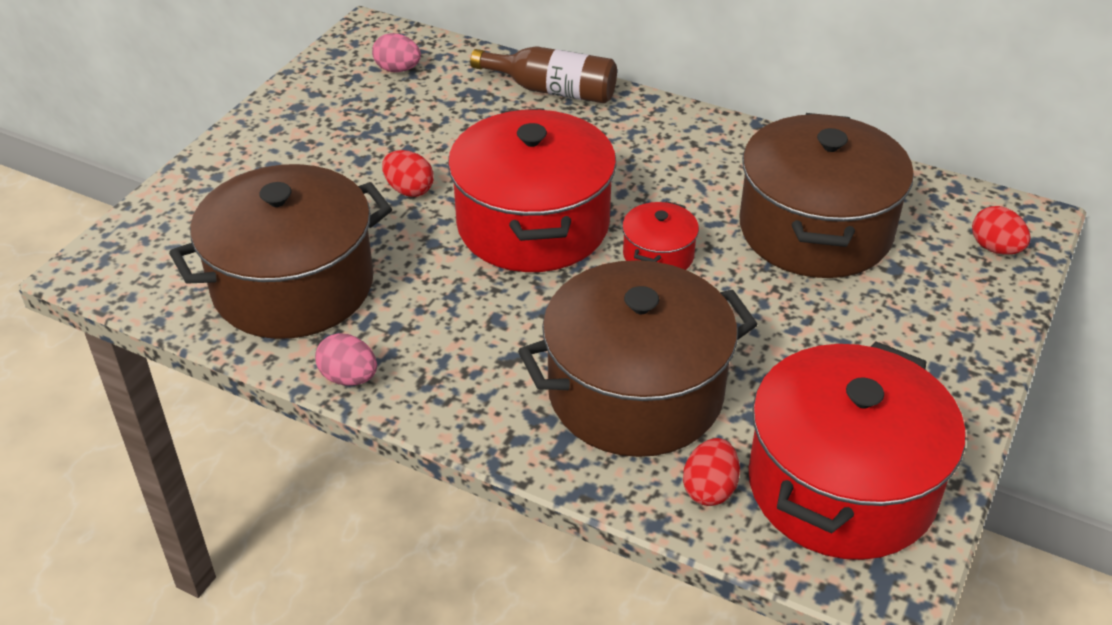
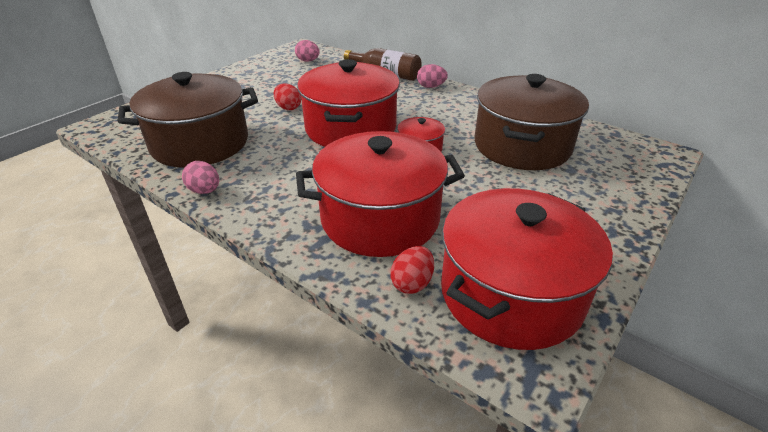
camera: 10 degrees right, 5 degrees down
(635, 393) = (380, 219): brown pot -> red pot
(640, 114) = (431, 87): none -> pink egg
(995, 248) = (640, 165): red egg -> none

